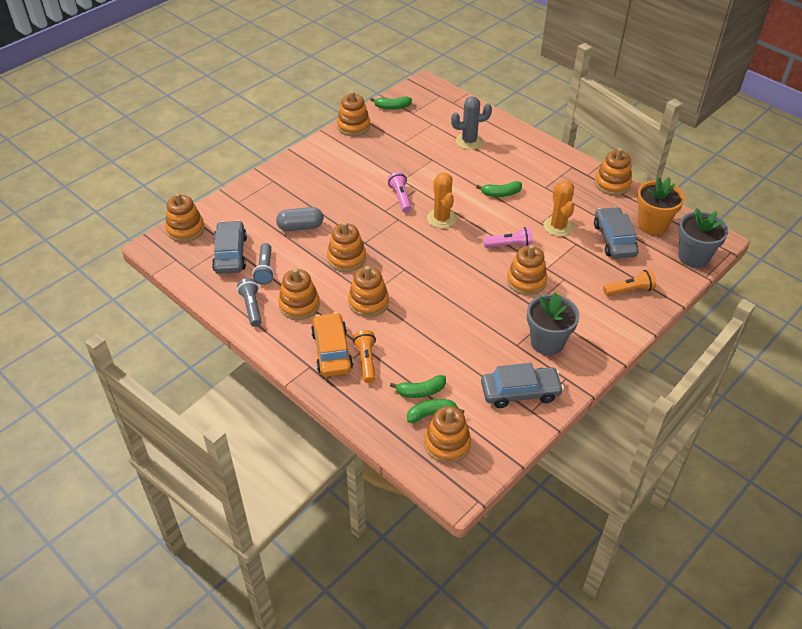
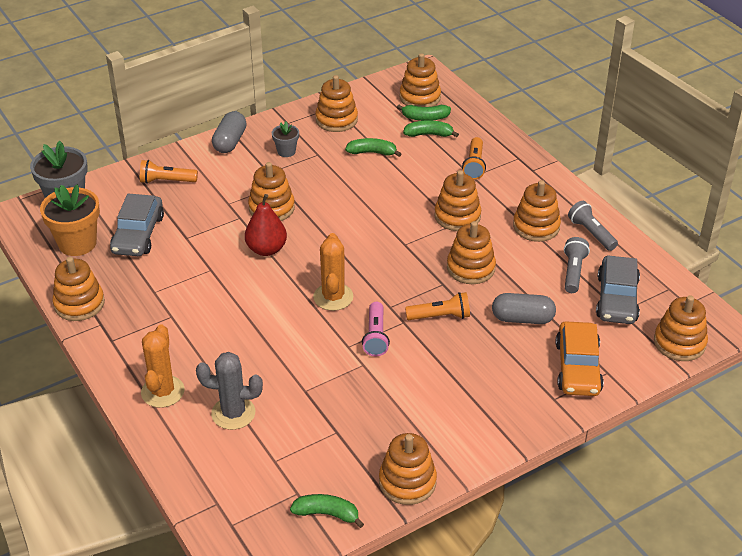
camera: 165 degrees left, 5 degrees down
(251, 307) = (591, 233): grey flashlight -> grey flashlight turned 150 degrees clockwise
(332, 351) = (507, 179): orange car -> orange car (577, 367)
(360, 218) = (440, 316): none -> orange flashlight
(501, 193) = (236, 317): green banana -> green banana (372, 152)
(509, 245) = (266, 249): pink flashlight -> red pear
(520, 392) = (336, 120): grey car -> orange stacking toy
(547, 342) = (286, 151): grey flower pot -> grey flower pot, size x0.53
(558, 226) = (192, 261): orange cactus -> orange cactus (162, 392)
(605, 343) = (230, 142): none -> grey capsule

